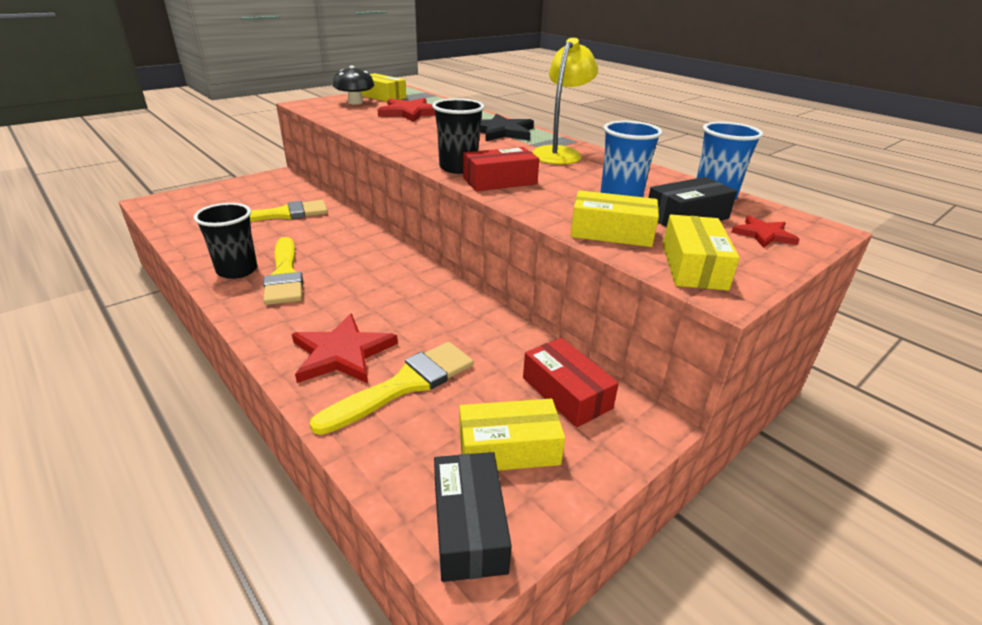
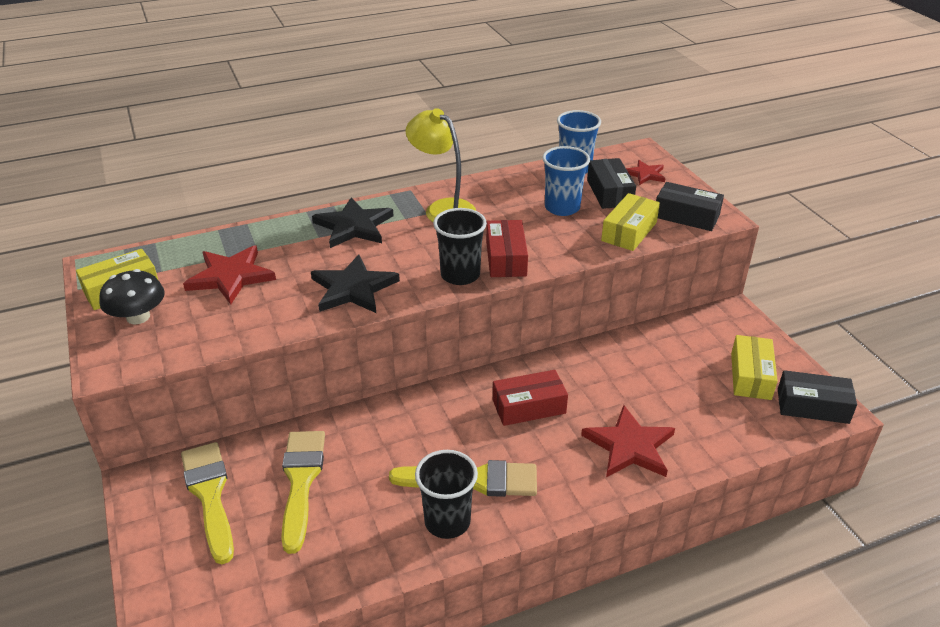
camera: 70 degrees left, 5 degrees up
(404, 385) = (678, 414): yellow brush -> yellow brush (210, 495)
(415, 140) = (353, 288): none -> black star
(566, 393) = (699, 337): red box -> red box (529, 406)
(693, 266) = (686, 216): yellow box -> black box

